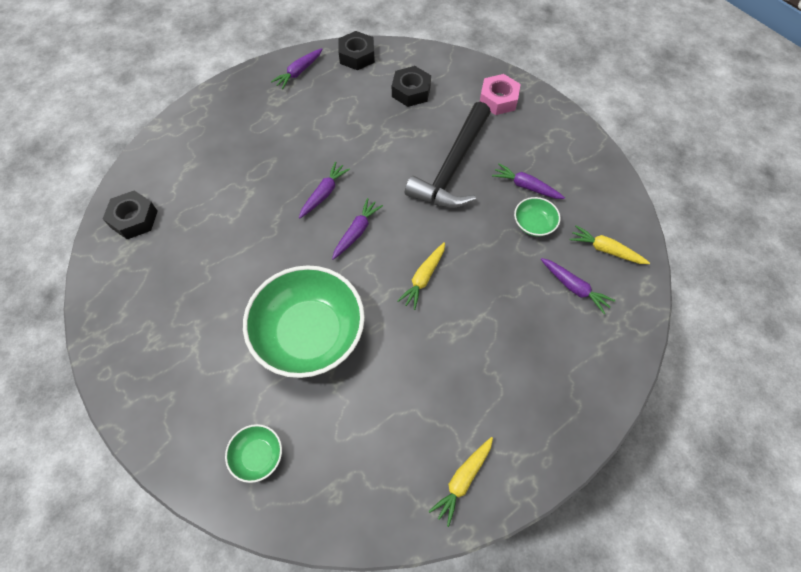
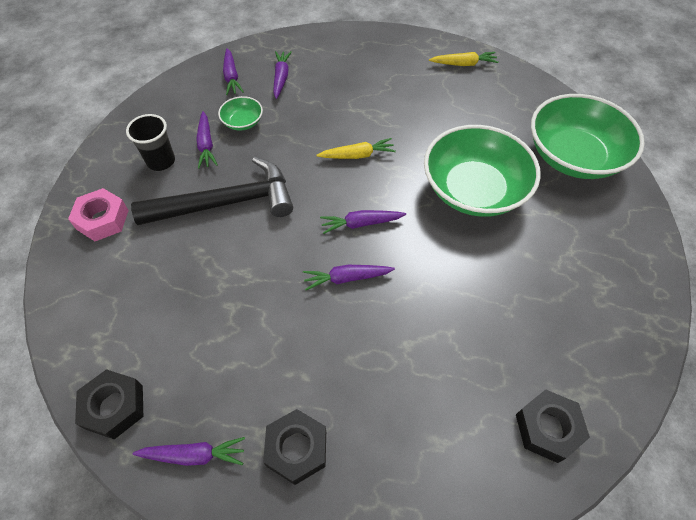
camera: 130 degrees left, 5 degrees down
(257, 455) = (573, 156): green bowl -> green bowl, size x2.30
(411, 91) = (143, 302): black nut -> black nut (296, 448)
(530, 152) = (161, 161): none -> black cup
(606, 250) = (231, 77): yellow carrot -> purple carrot

